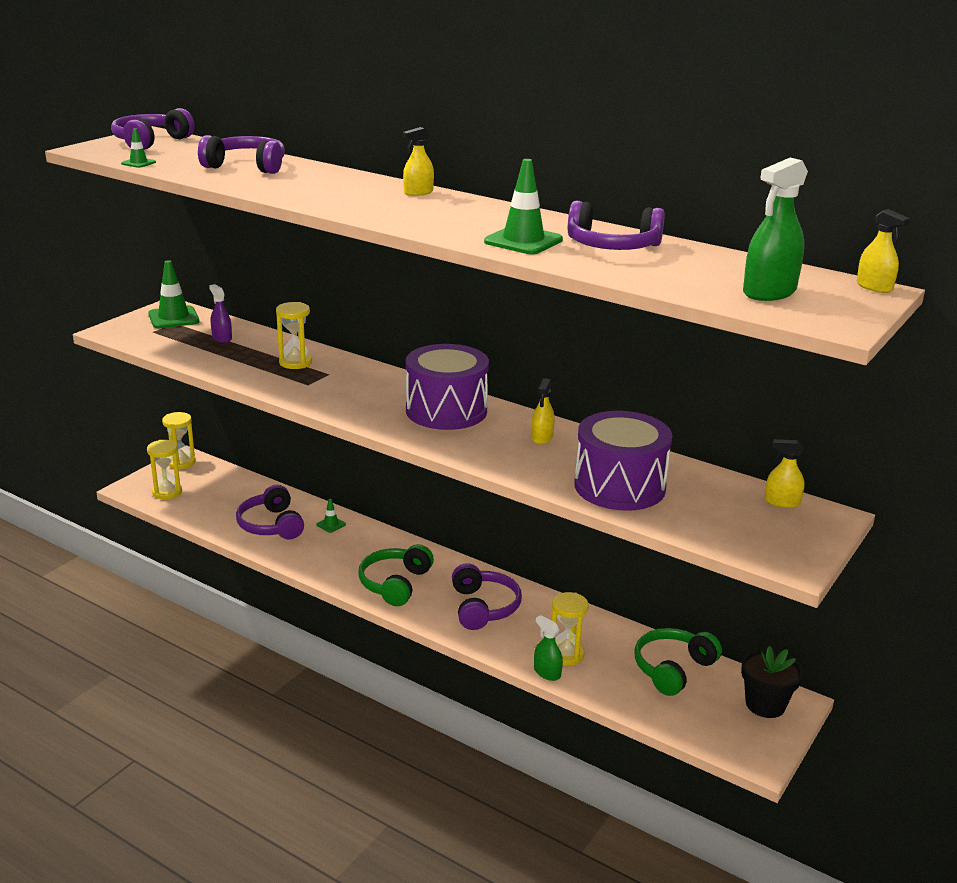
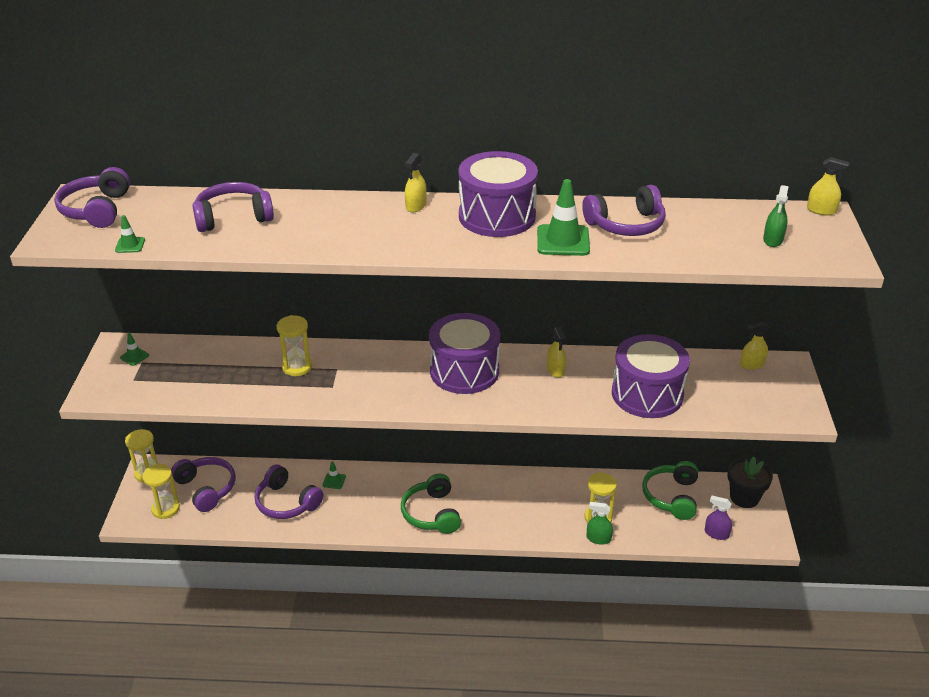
camera: 30 degrees left, 10 degrees up
(173, 318) = (134, 356): green traffic cone -> green traffic cone, size x0.50
(222, 338) = (205, 364): purple spray bottle -> purple spray bottle (716, 533)
(483, 607) = (511, 504): purple headphones -> purple headphones (206, 488)
(485, 214) = (497, 216): none -> purple drum
(769, 292) = (773, 240): green spray bottle -> green spray bottle, size x0.60

